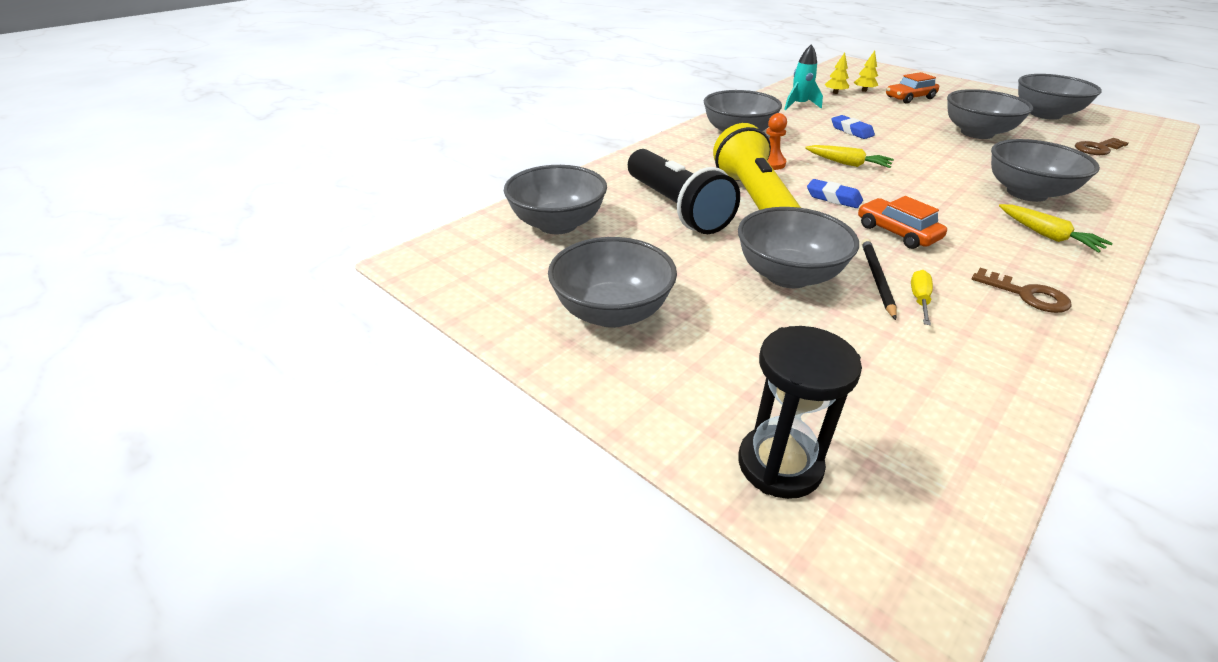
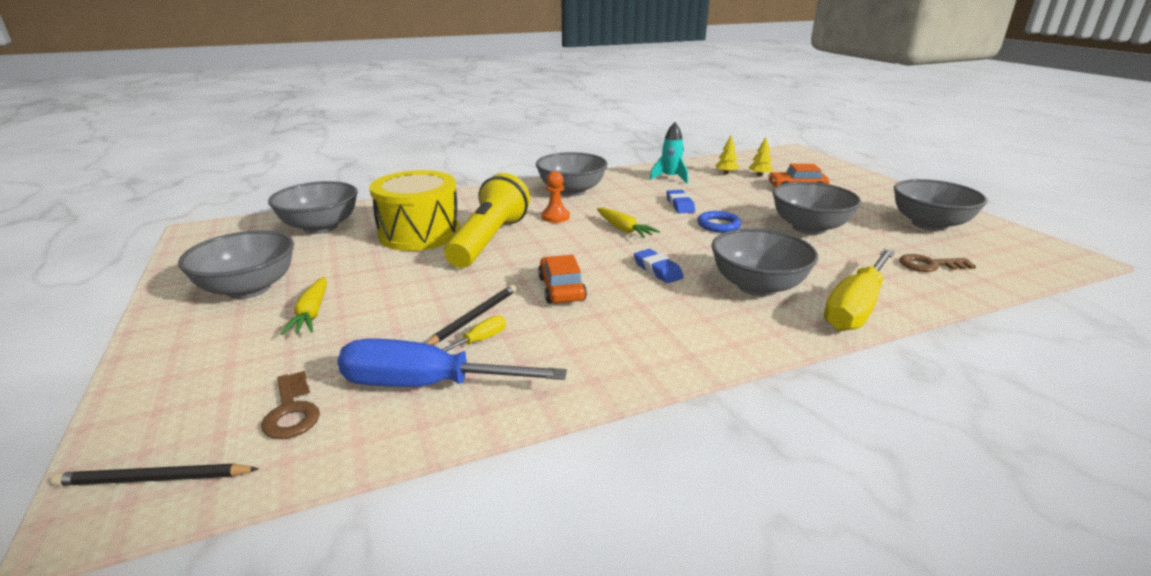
camera: 25 degrees right, 10 degrees down
(676, 208) = (420, 233): black flashlight -> yellow drum
(779, 464) = (164, 411): black hourglass -> none
(788, 275) = (410, 297): grey bowl -> none
(833, 198) = (558, 252): blue eraser -> blue eraser (657, 270)
(899, 528) = (155, 479): none -> black pencil
(911, 144) = (718, 225): none -> blue ring
(952, 352) = (427, 385): none -> blue screwdriver
(1026, 295) = (582, 364): brown key -> brown key (291, 411)
(1046, 235) = (704, 324): yellow carrot -> yellow carrot (312, 313)
(1111, 194) = (855, 307): none -> yellow screwdriver

